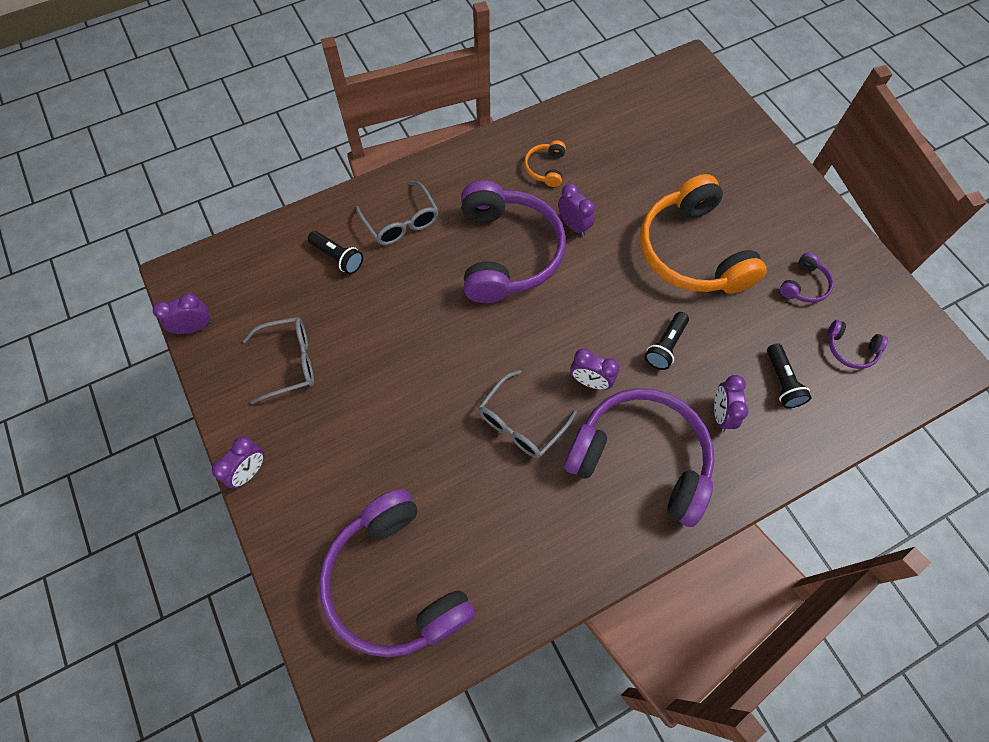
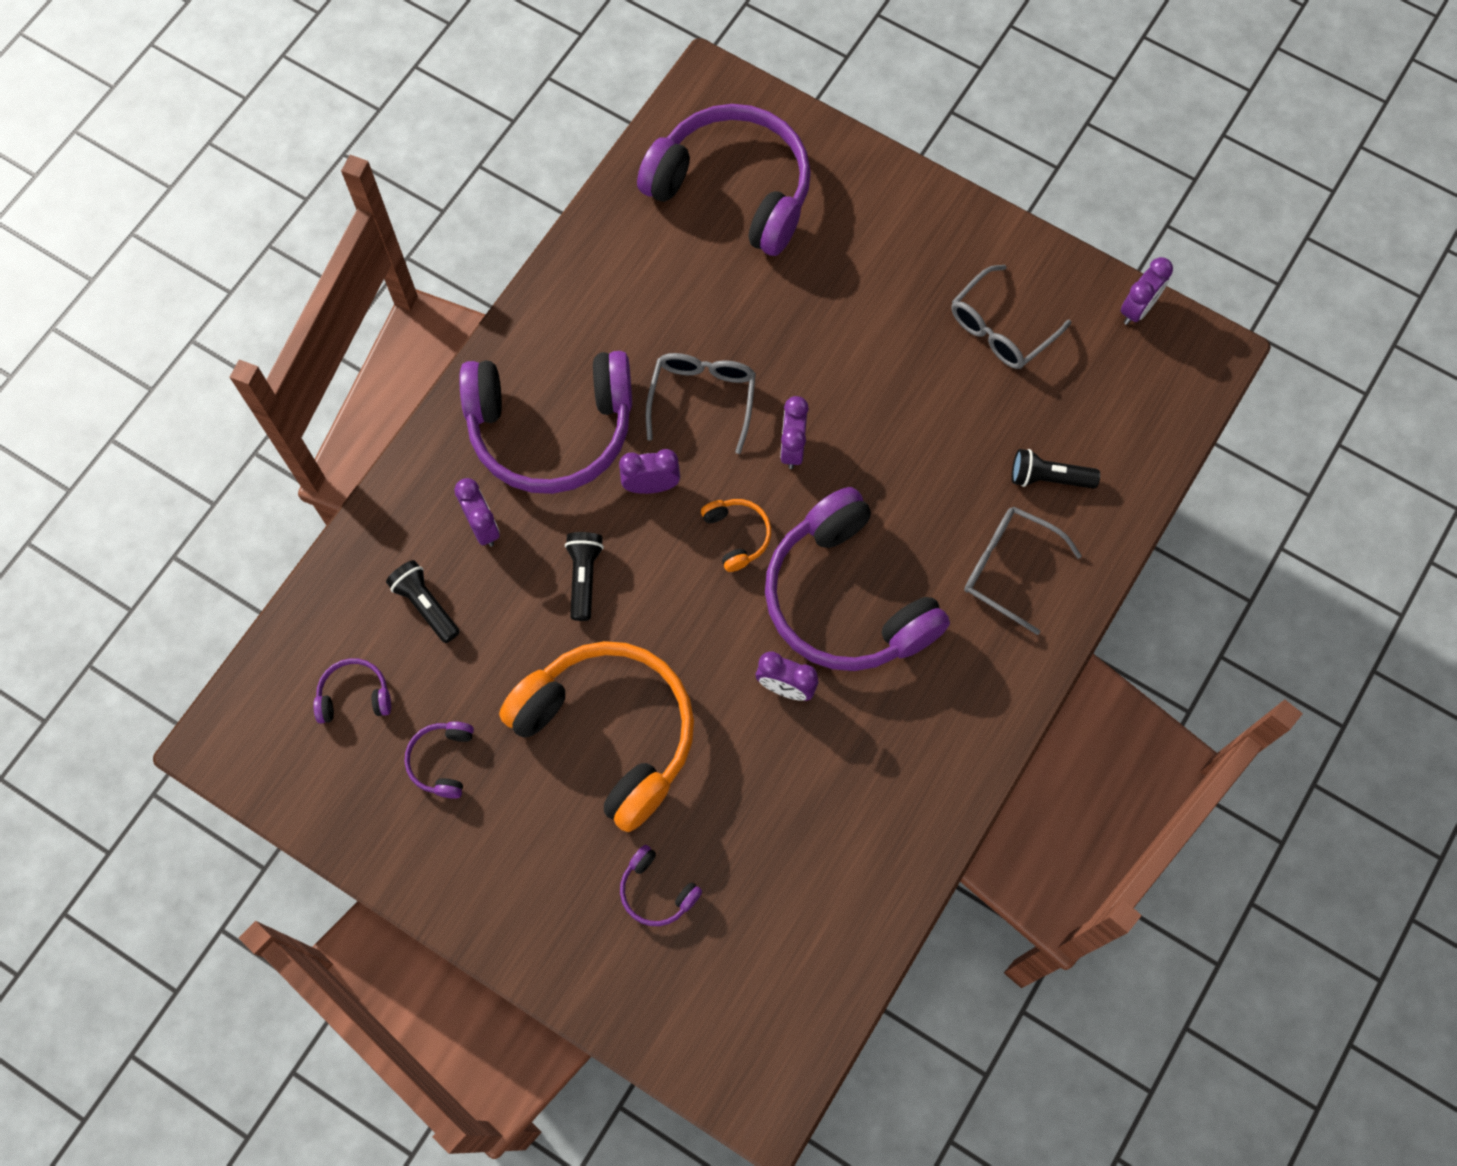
camera: 150 degrees right, 5 degrees up
(250, 471) = (949, 206): purple clock -> purple clock (792, 448)
(545, 168) = (876, 761): orange headphones -> orange headphones (737, 535)
(703, 166) = (656, 891): none -> purple headphones

